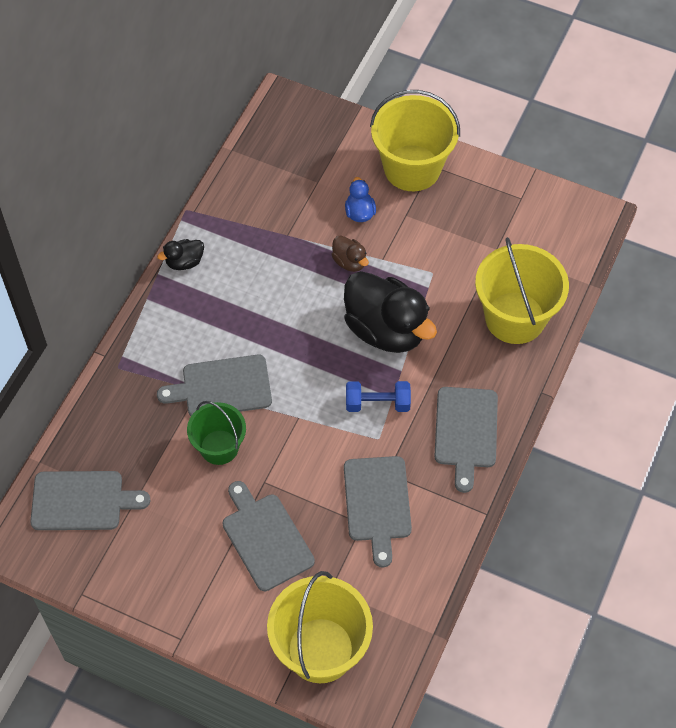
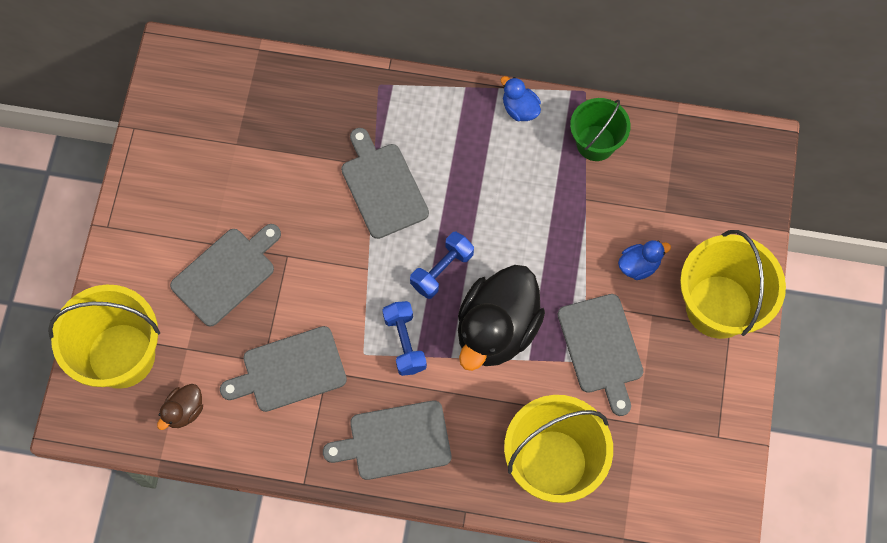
camera: 75 degrees right, 10 degrees up
(82, 501) = (227, 98): grey cutting board -> grey cutting board (601, 348)
(184, 262) = (520, 109): black duck -> blue duck
(219, 447) = (314, 203): green bucket -> green bucket (595, 143)
(318, 358) = (442, 270): none -> blue dumbbell
(349, 262) = (571, 271): brown duck -> brown duck (184, 411)

